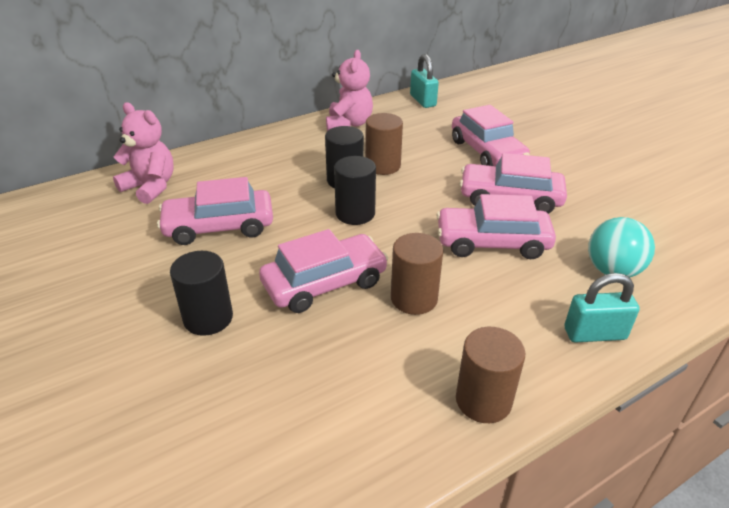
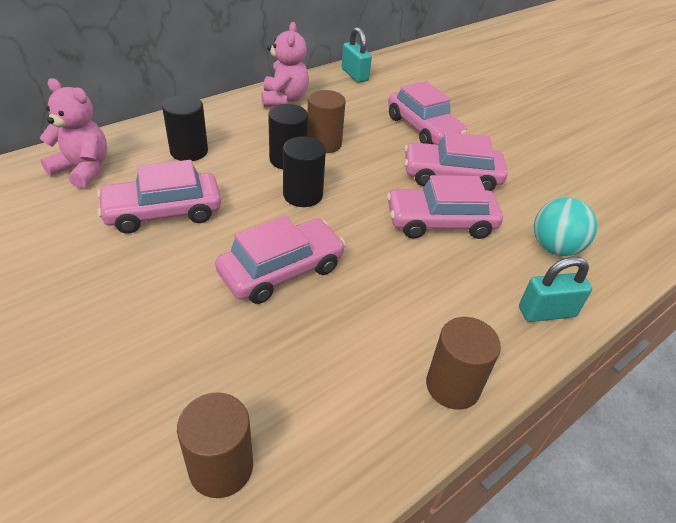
camera: 10 degrees left, 5 degrees up
(208, 318) = (164, 313): black cylinder -> black cylinder (189, 151)
(414, 298) = (372, 283): brown cylinder -> brown cylinder (221, 467)

